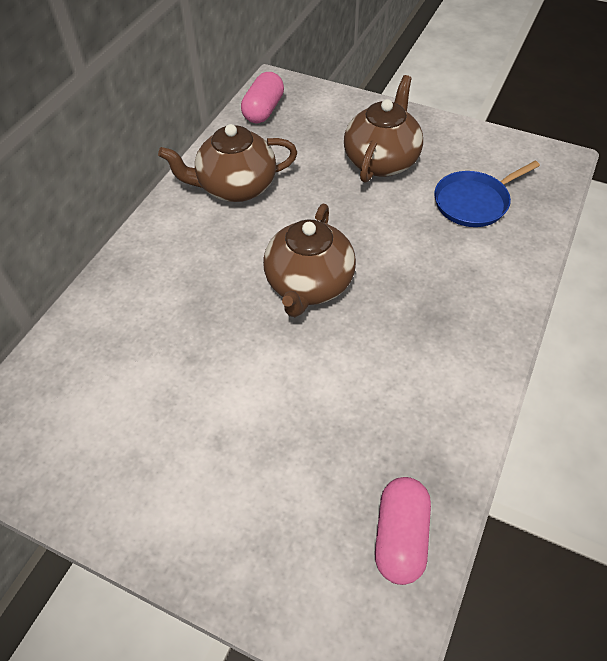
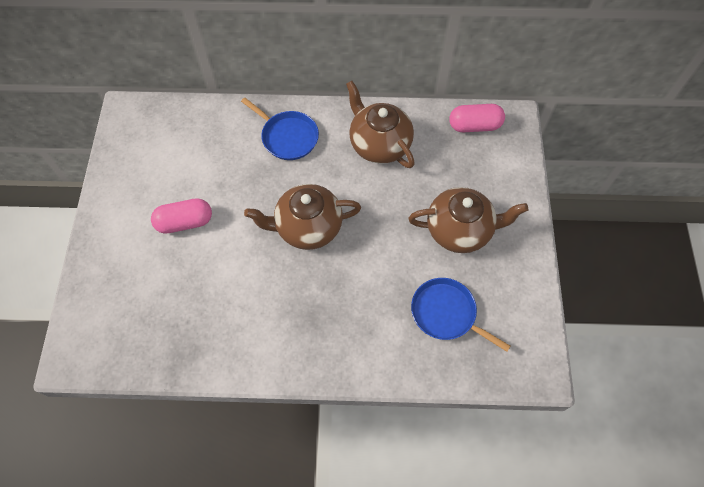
camera: 65 degrees right, 10 degrees up
(166, 265) = (287, 137): none -> blue pan
(400, 536) = (139, 347): pink capsule -> pink capsule (185, 222)

